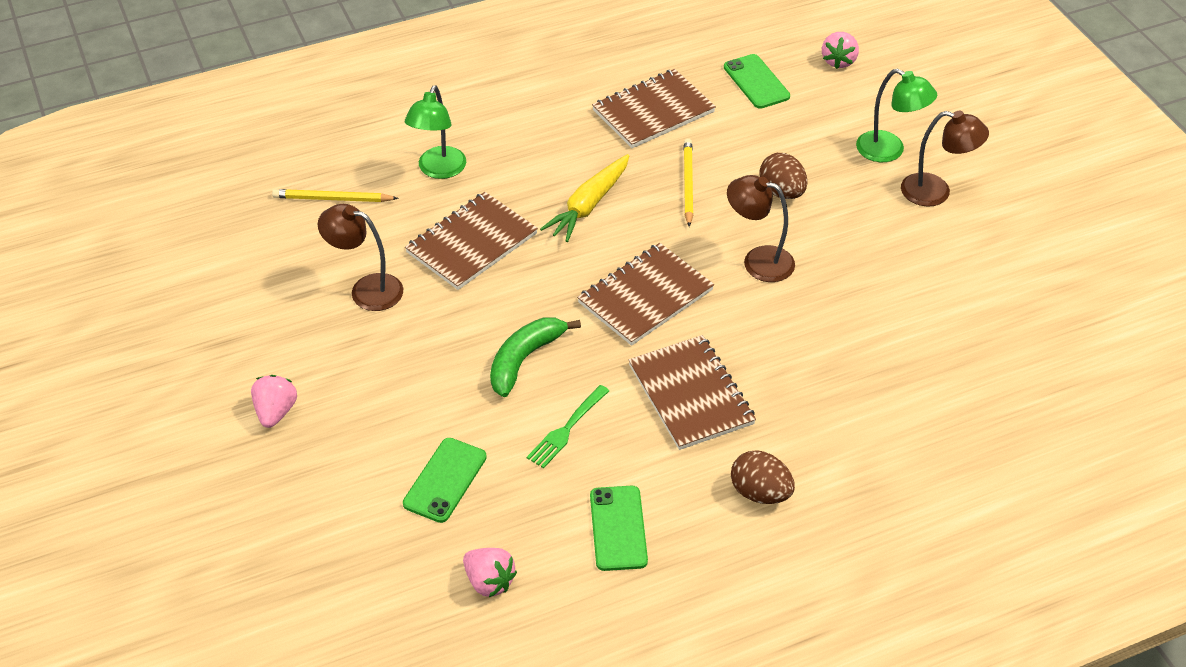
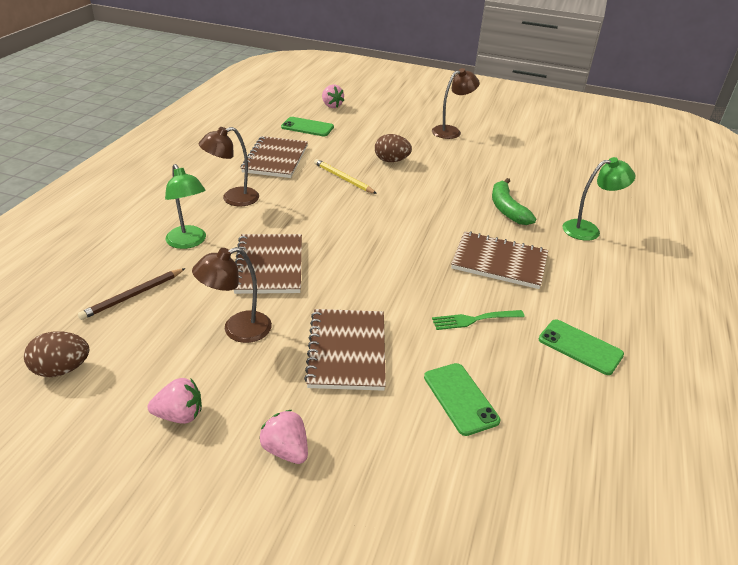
camera: 50 degrees left, 10 degrees down
(333, 199) = (133, 295): yellow pencil -> brown pencil
(489, 581) = (578, 433): pink strawberry -> pink strawberry (180, 415)
(524, 359) = (395, 302): green banana -> green banana (507, 209)
(566, 429) = (474, 319): green fork -> green fork turned 90 degrees clockwise
(588, 205) = (308, 212): yellow carrot -> none
(645, 296) = (405, 234): brown notebook -> brown notebook (347, 351)
(758, 261) = (428, 191): brown lamp -> brown lamp (233, 199)
(760, 493) = (600, 282): brown egg -> brown egg (62, 369)
(889, 151) = (408, 126): green lamp -> green lamp (588, 230)

